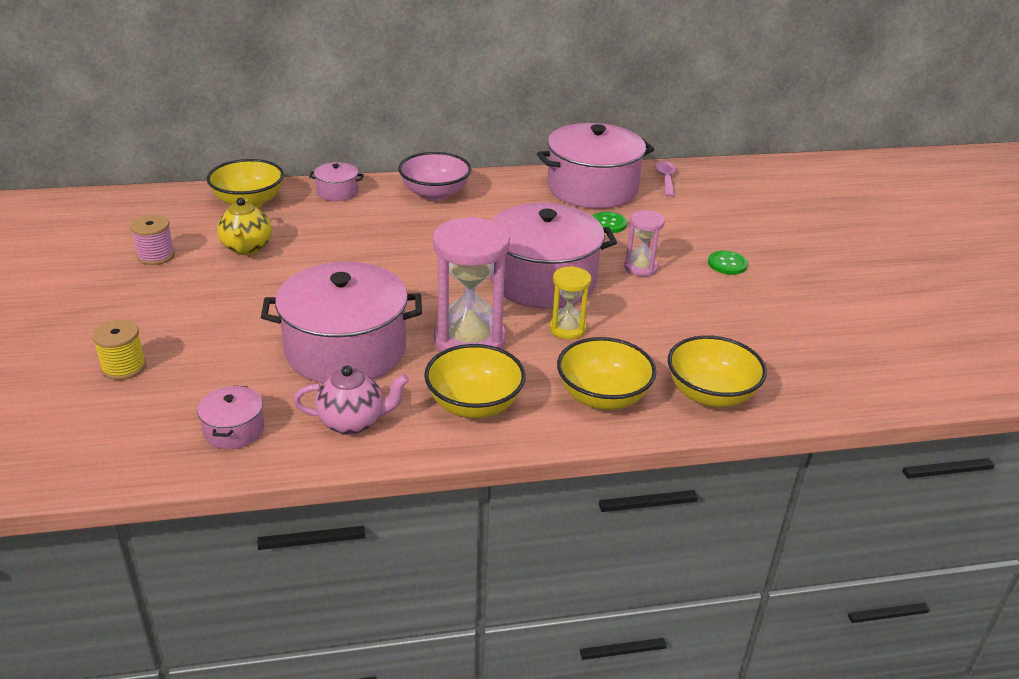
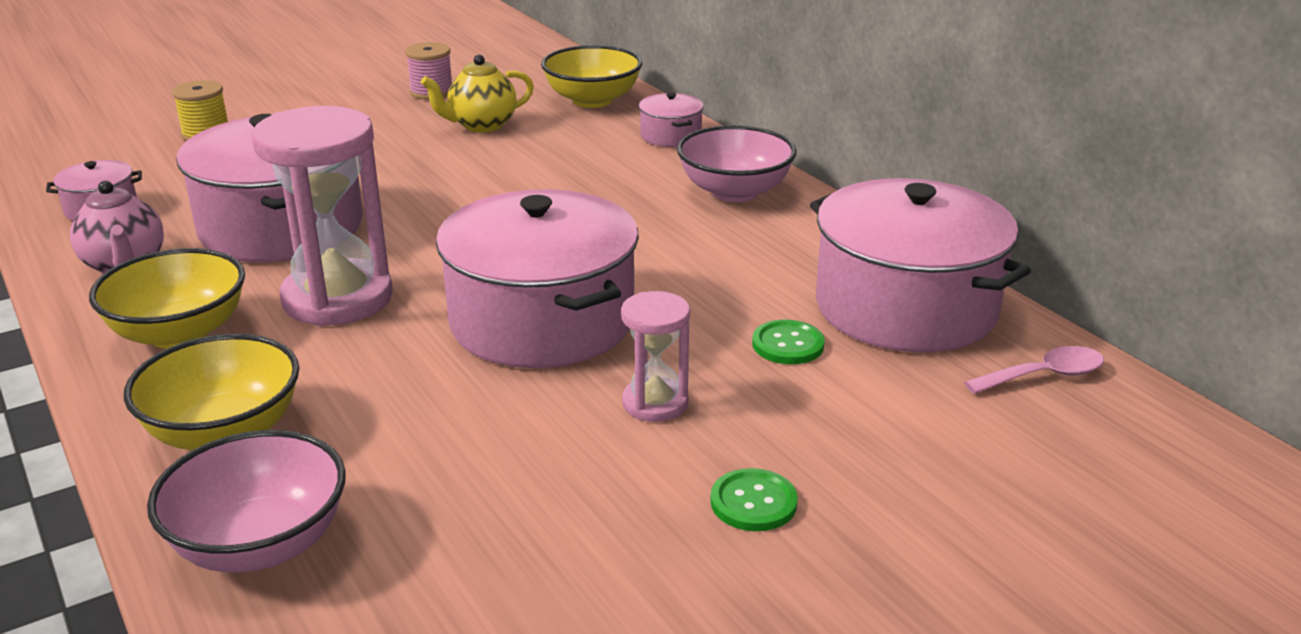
camera: 70 degrees right, 5 degrees down
(567, 329) = (408, 367): yellow hourglass -> none
(710, 394) = (260, 544): yellow bowl -> pink bowl

